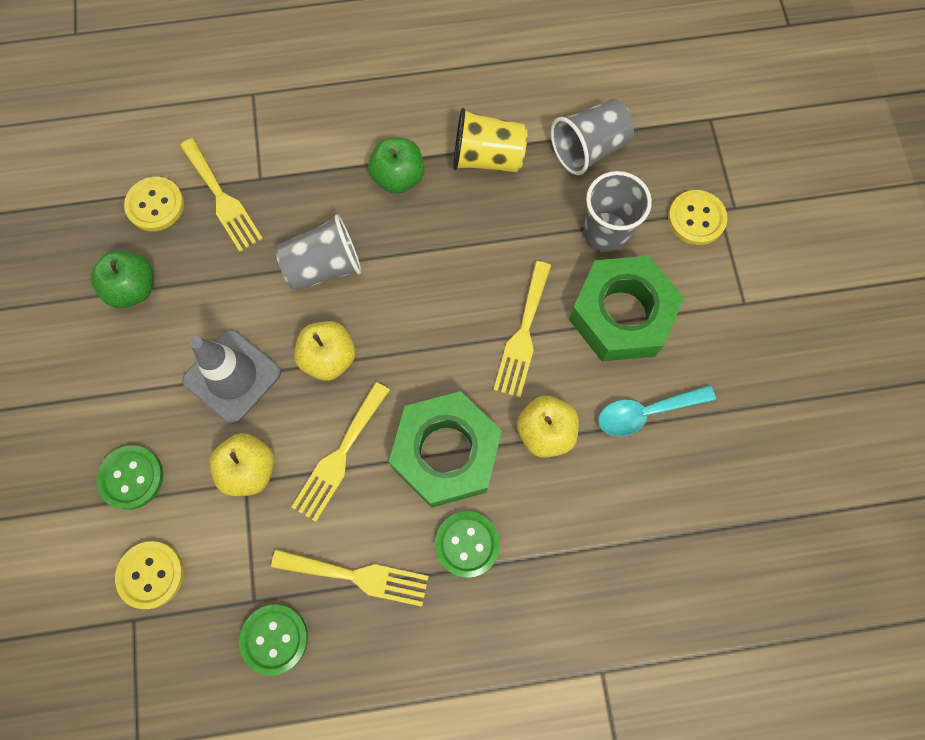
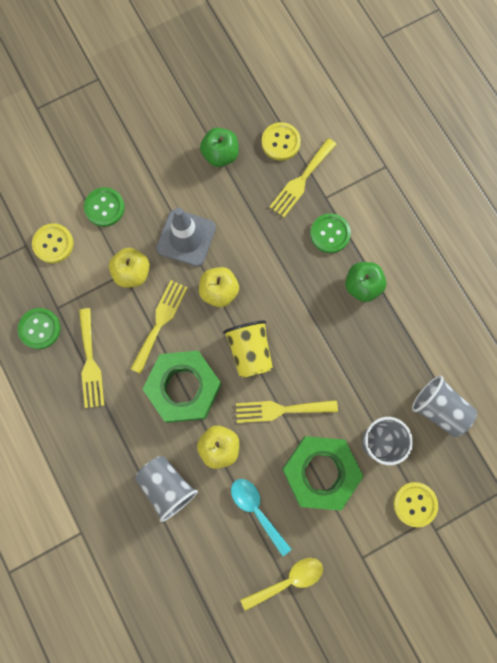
camera: 70 degrees right, 5 degrees up
(324, 267) = (279, 263): grey cup -> grey cup (167, 486)
(340, 455) = (160, 323): yellow fork -> yellow fork turned 105 degrees clockwise
(467, 544) = (131, 422): green button -> green button (330, 234)
(487, 158) = (402, 340): yellow cup -> yellow cup (250, 351)
(748, 404) = (288, 580): none -> yellow spoon

